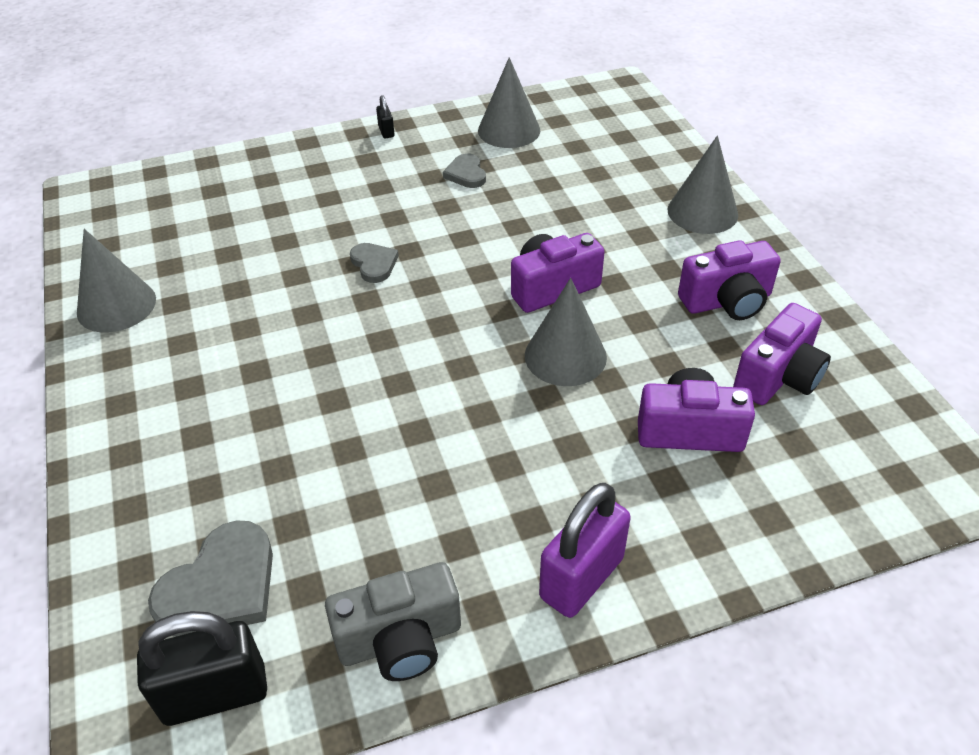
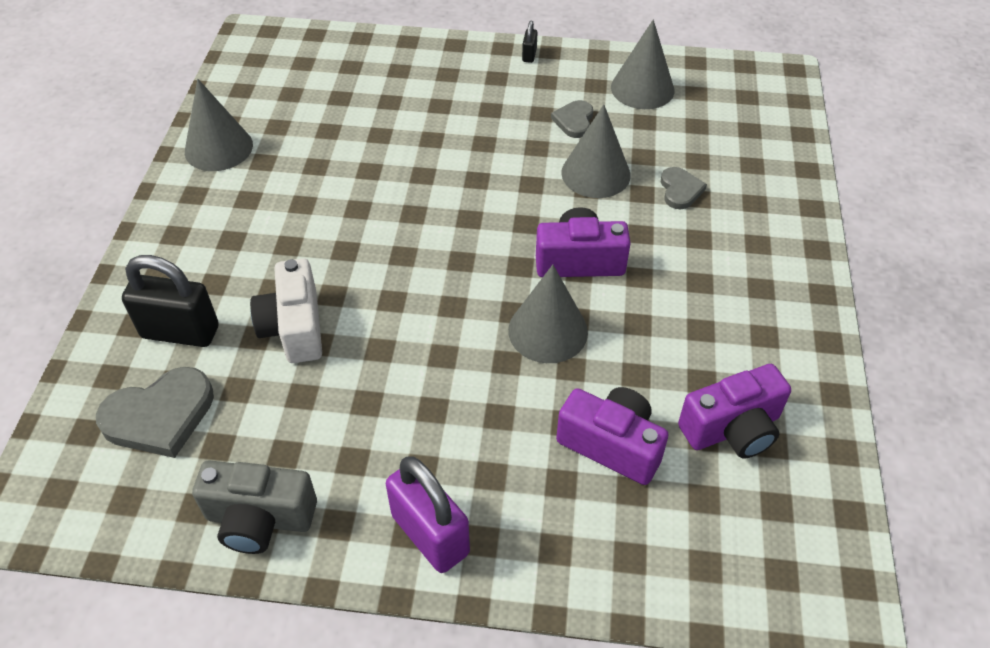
camera: 25 degrees right, 5 degrees up
(215, 694) = (108, 497): black padlock -> black padlock (180, 332)
(314, 444) = (294, 328): none -> white camera
(374, 264) = (439, 182): grey heart -> grey heart (680, 190)
(581, 578) = (430, 534): purple padlock -> purple padlock turned 75 degrees clockwise
(702, 212) = (775, 236): grey cone -> grey cone (595, 173)
(727, 301) = (735, 335): purple camera -> none

